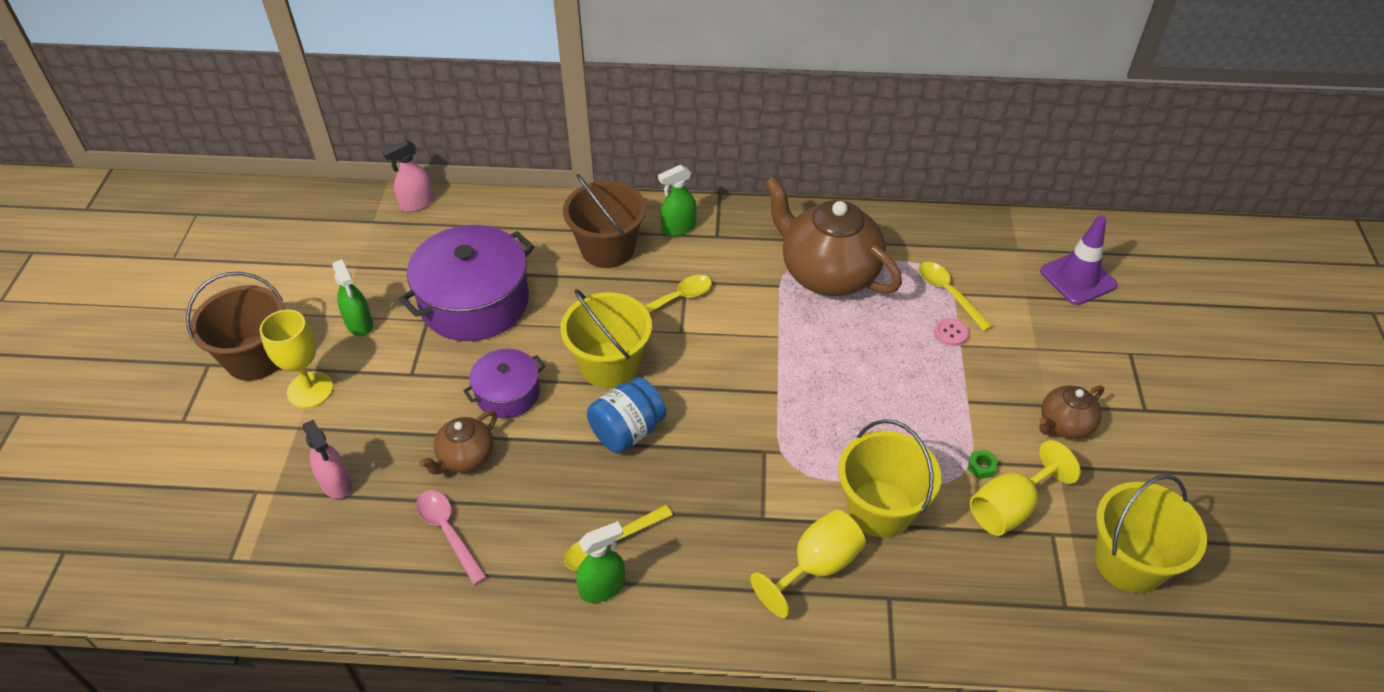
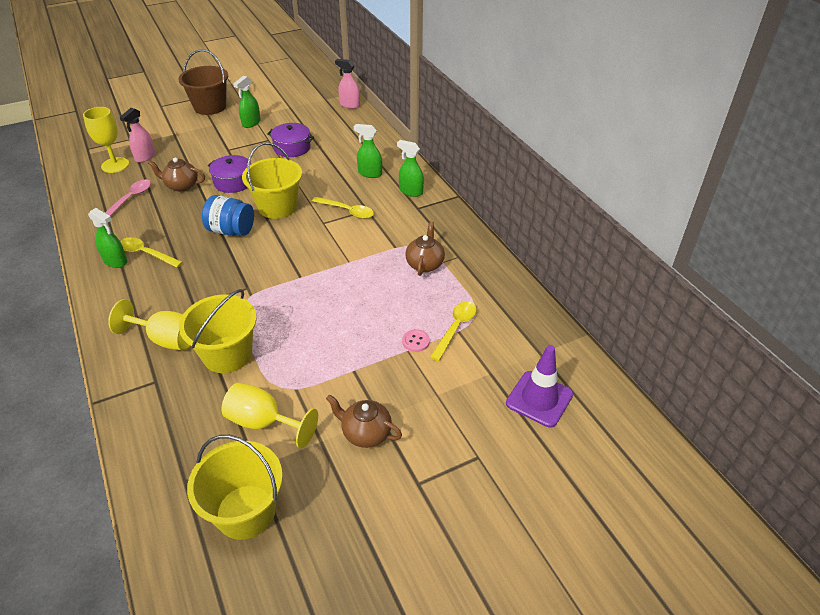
camera: 60 degrees right, 5 degrees down
(310, 390) = (199, 127): yellow goblet -> yellow goblet (115, 165)
(474, 302) = (292, 148): purple pot -> purple pot, size x0.55
(607, 248) = (370, 173): brown bucket -> green spray bottle
(827, 273) = (425, 264): brown teapot -> brown teapot, size x0.50
(981, 467) = (294, 395): green nut -> none

